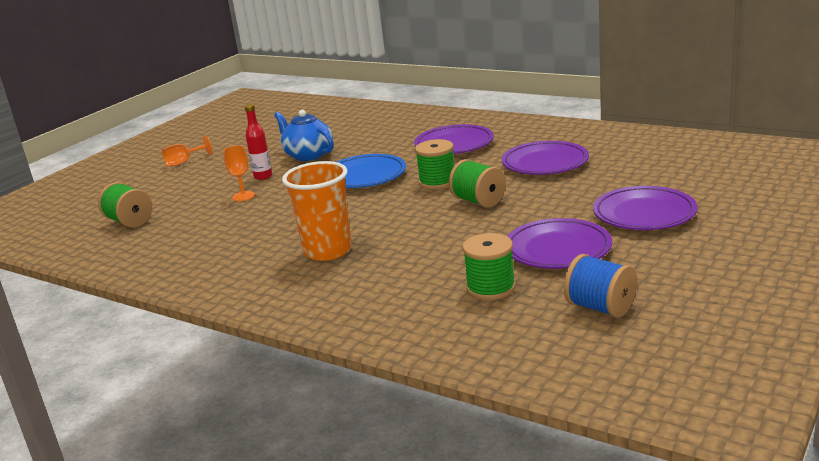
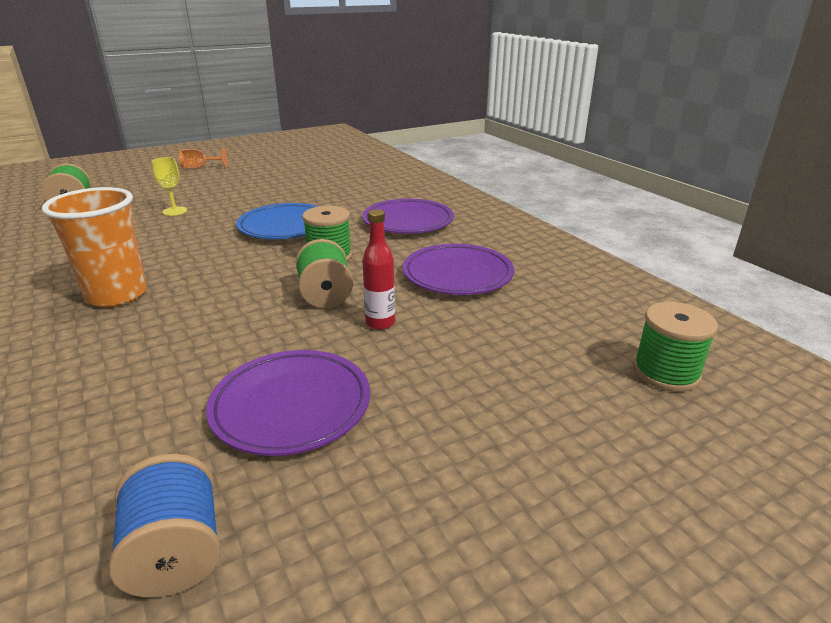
camera: 25 degrees right, 5 degrees up
(243, 196) = (174, 211): orange goblet -> yellow goblet
(263, 176) = (220, 198): red bottle -> red bottle (380, 323)
(308, 155) = (284, 191): blue teapot -> none
(491, 288) = (138, 429): green spool -> green spool (666, 372)
(644, 214) = (465, 400): purple plate -> none

